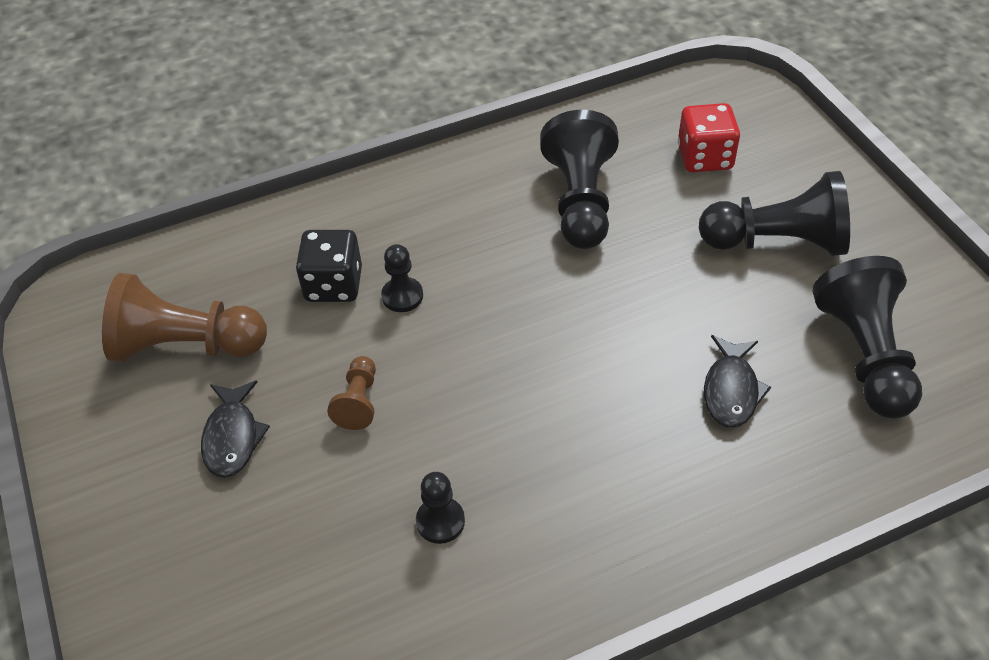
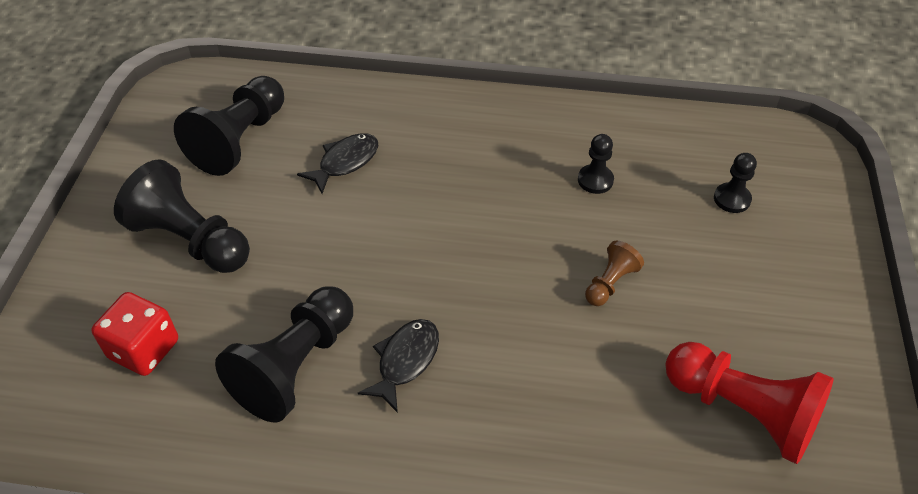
camera: 150 degrees left, 0 degrees up
(186, 345) = (743, 411): brown pawn -> red pawn
(232, 437) = (723, 305): black fish -> black fish (405, 361)
(333, 285) = (578, 403): black dice -> none
(402, 296) = (523, 356): black pawn -> black pawn (732, 199)

